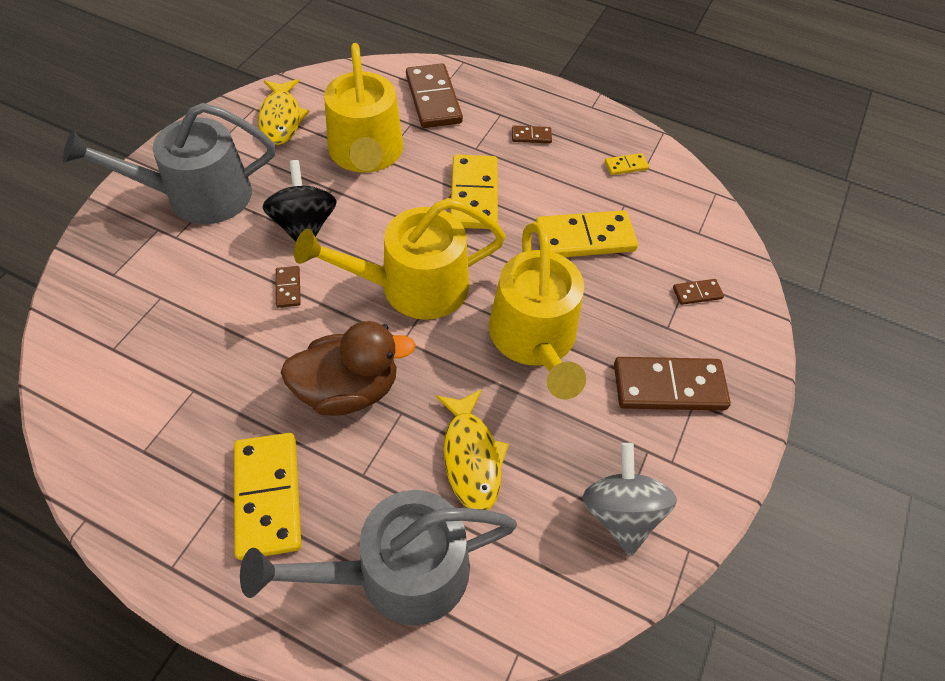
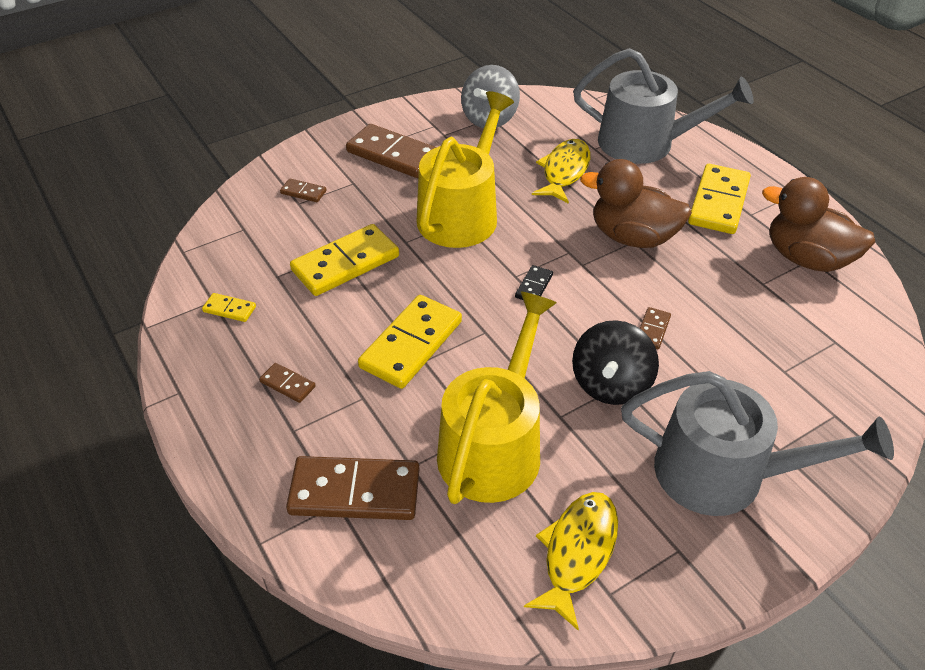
camera: 145 degrees left, 10 degrees down
(147, 449) = (806, 258): none -> brown duck
(413, 286) = (534, 286): yellow watering can -> black domino
(433, 99) = (354, 492): brown domino -> brown domino turned 75 degrees clockwise
(584, 238) = (345, 263): yellow domino -> yellow domino turned 60 degrees counterclockwise

